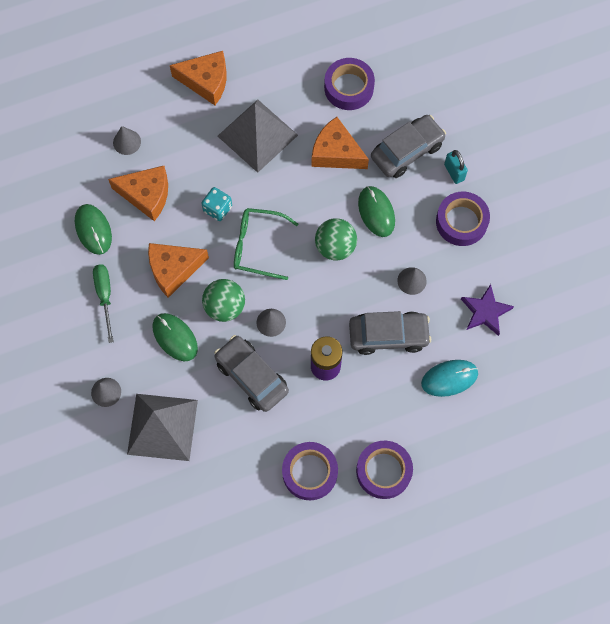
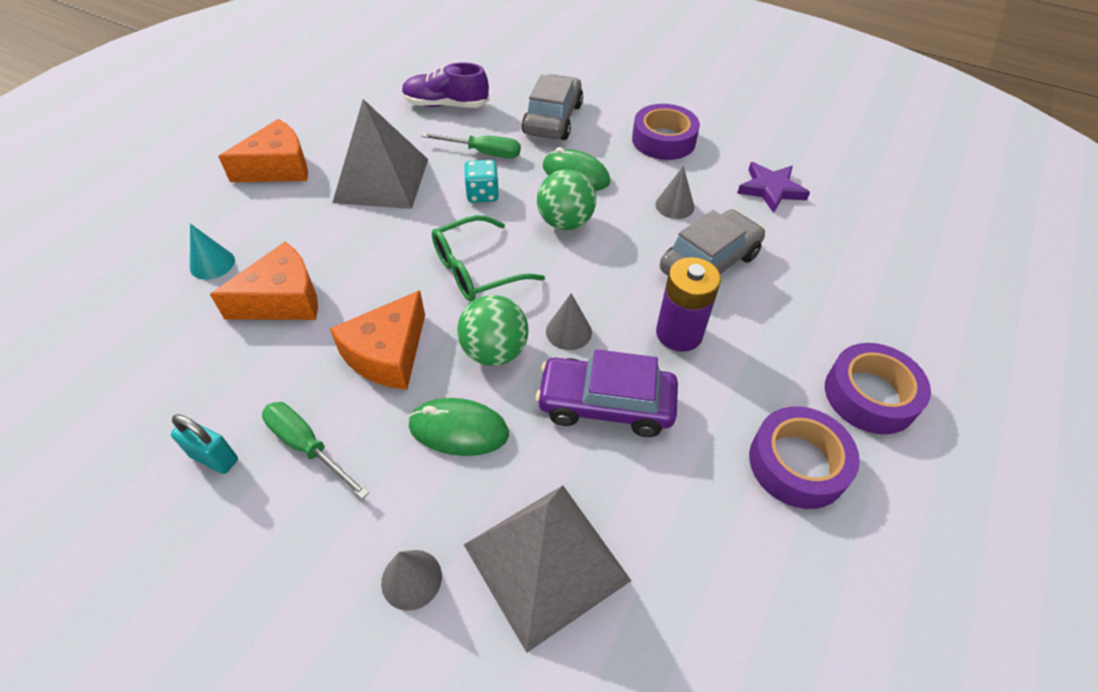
camera: 40 degrees left, 20 degrees down
(93, 230) = (228, 378): green mouse -> none
(127, 142) = (212, 264): grey cone -> turquoise cone
(217, 209) = (392, 263): turquoise dice -> turquoise dice (482, 194)
(251, 376) = (606, 405): grey car -> purple car
(336, 153) = (483, 153): orange cheese -> green screwdriver
(349, 88) = (446, 105): purple tape -> purple shoe
(449, 378) = (813, 261): turquoise mouse -> none
(454, 172) = (613, 112): turquoise padlock -> turquoise padlock (214, 458)

